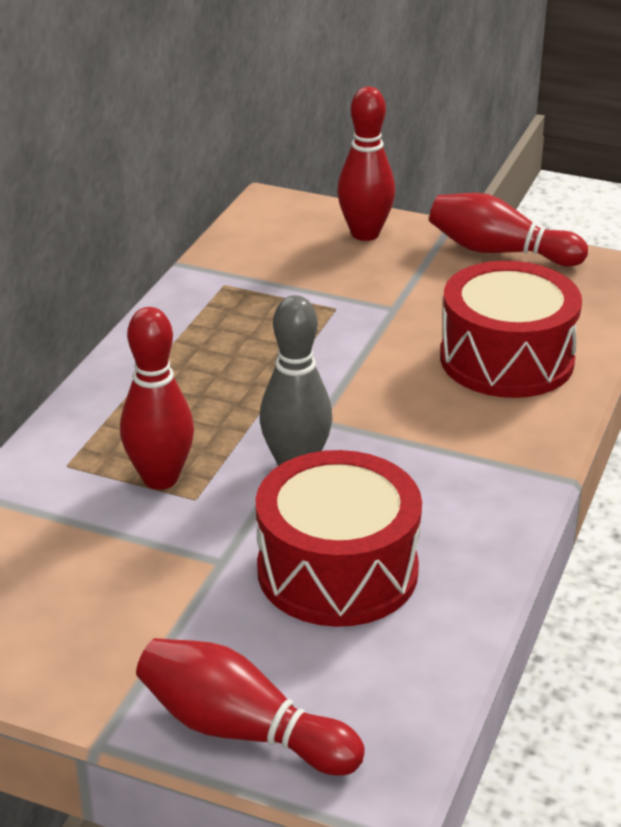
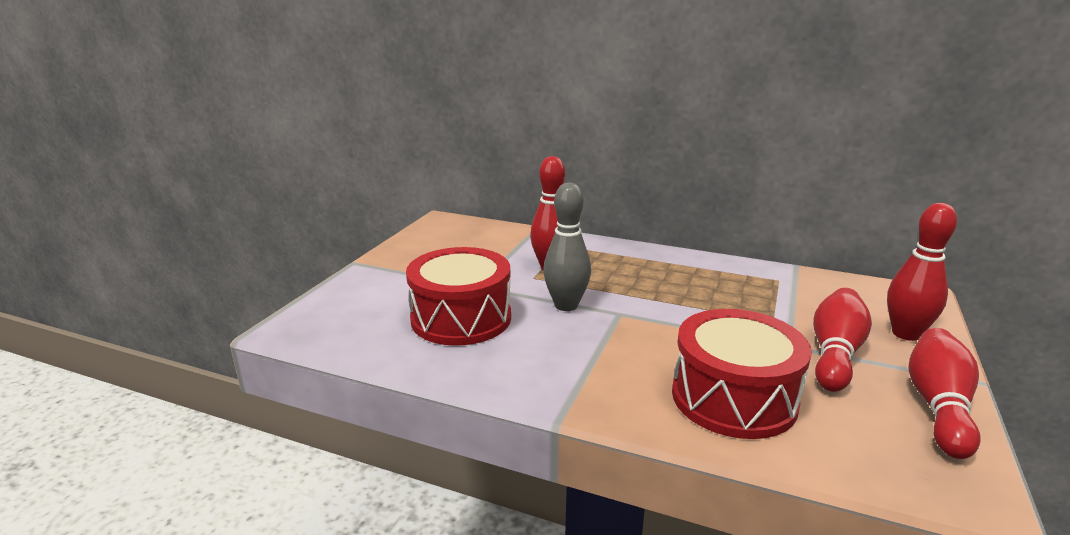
camera: 90 degrees right, 10 degrees down
(242, 730) = (343, 293): red bowling pin -> red bowling pin (835, 354)

